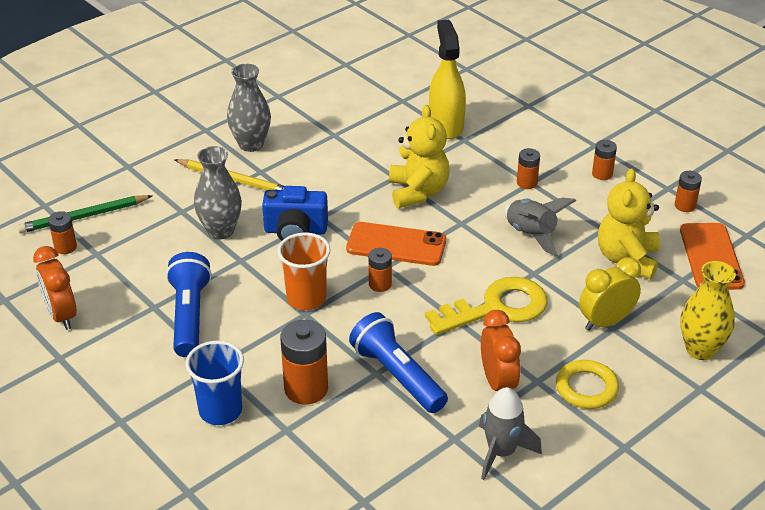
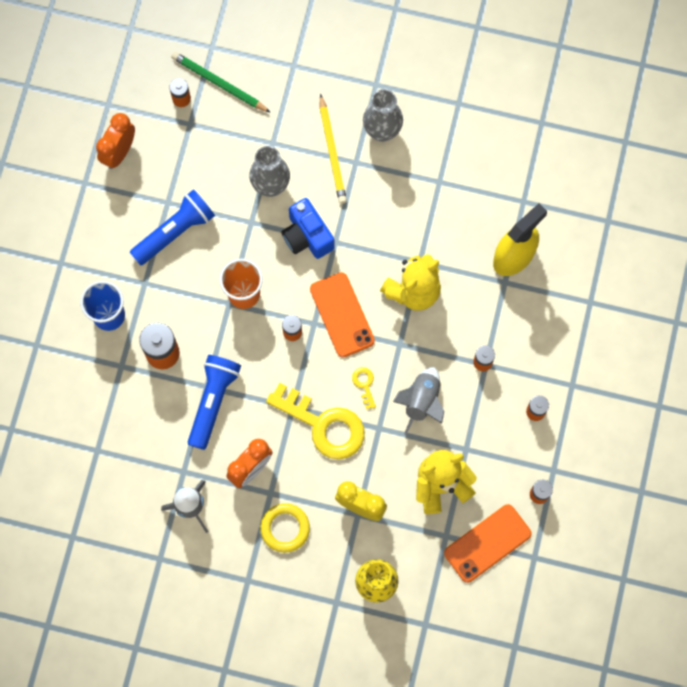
camera: 55 degrees right, 35 degrees up
(480, 262) = (364, 384): none -> yellow key

